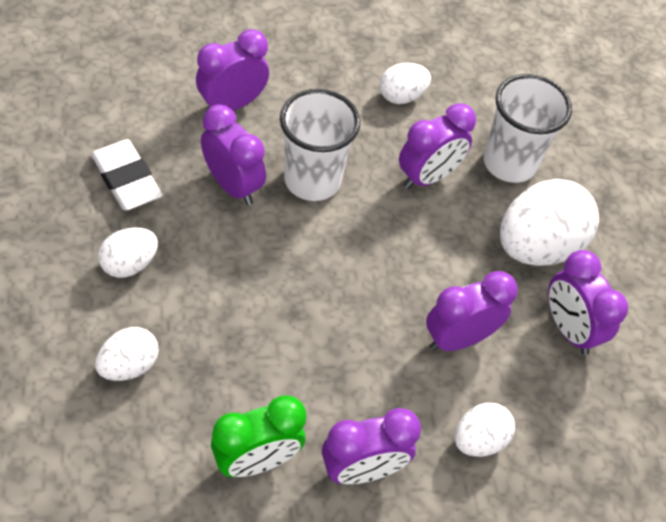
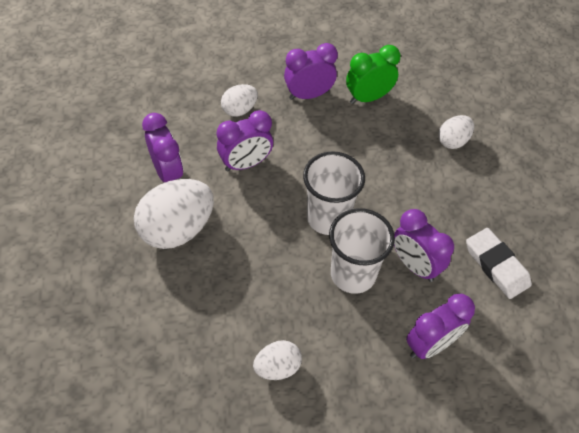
camera: 175 degrees left, 0 degrees up
(130, 264) = (472, 201): white egg -> none
(427, 177) = (258, 283): purple clock -> none
(509, 163) = (185, 302): white cup -> white cup (328, 218)

